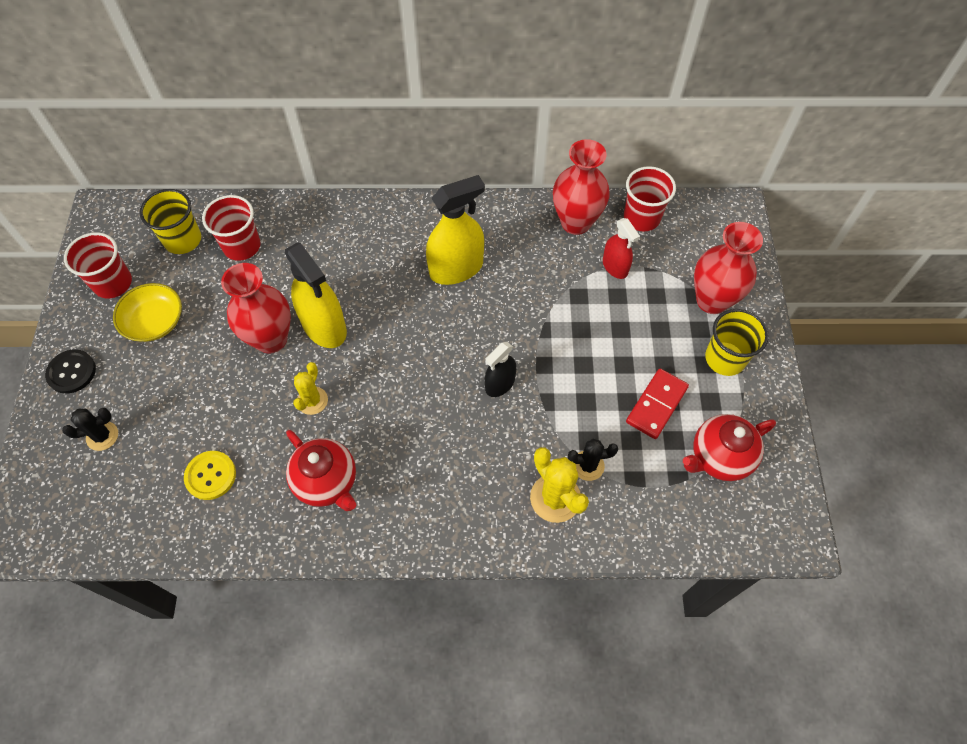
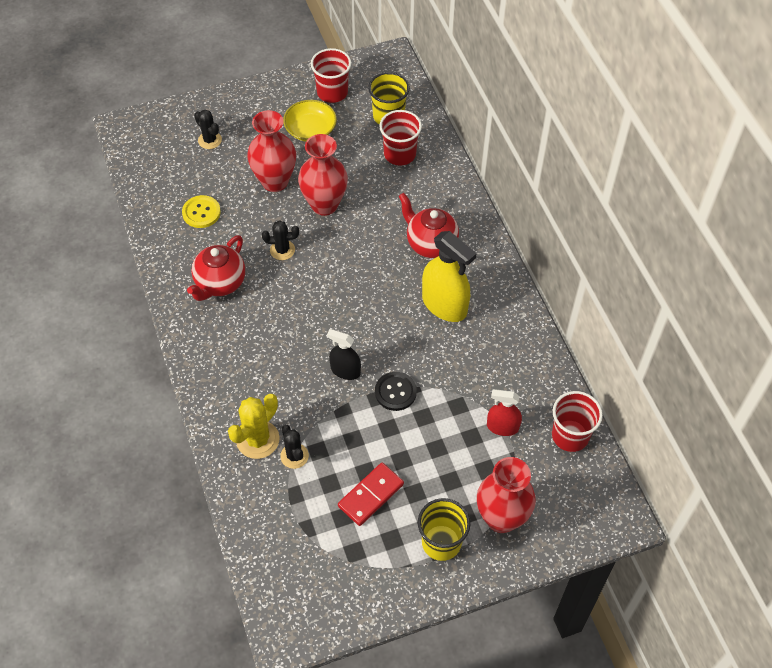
camera: 70 degrees right, 5 degrees down
(71, 372) = (251, 102): black button -> black button (395, 392)
(312, 400) = (282, 250): yellow cactus -> black cactus
(324, 326) = (349, 234): yellow spray bottle -> none
(576, 222) = (537, 382): red vase -> red vase (275, 181)
(615, 267) = (502, 427): red spray bottle -> red spray bottle turned 60 degrees clockwise
(656, 405) = (371, 495): red domino -> red domino turned 60 degrees counterclockwise
(719, 457) = (338, 557): red teapot -> red teapot (430, 244)

